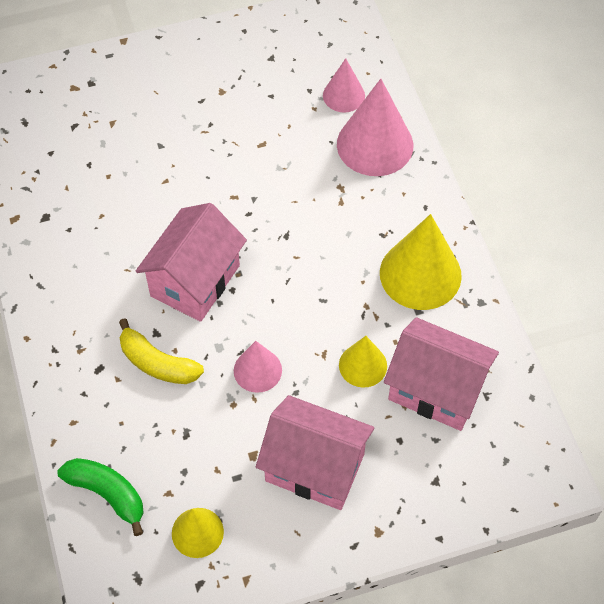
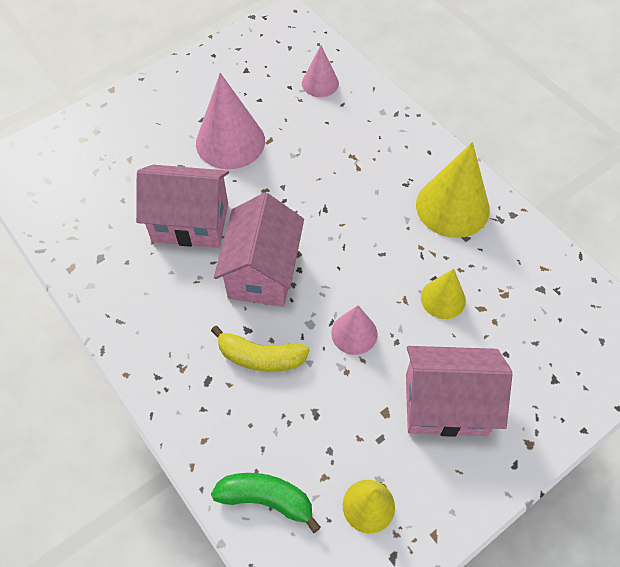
camera: 20 degrees left, 0 degrees up
(375, 144) = (364, 114): pink cone -> pink cone (230, 142)
(436, 390) = (514, 299): pink house -> pink house (190, 222)

